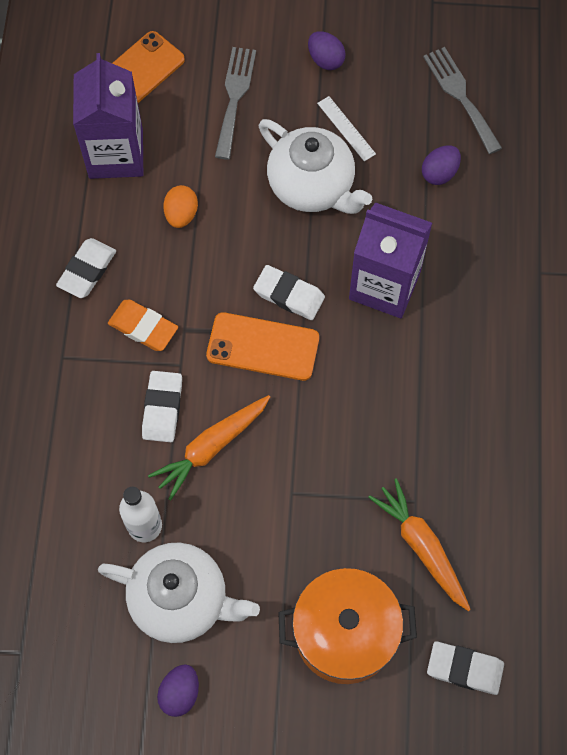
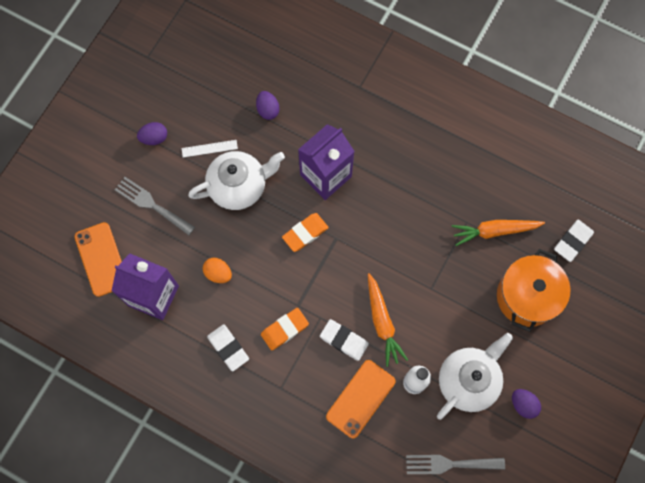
camera: 65 degrees left, 5 degrees up
(263, 347) = (332, 264): orange phone -> orange phone (360, 399)
(289, 295) = (305, 233): white eraser -> orange eraser
(460, 96) = (222, 73): grey fork -> grey fork (449, 464)

